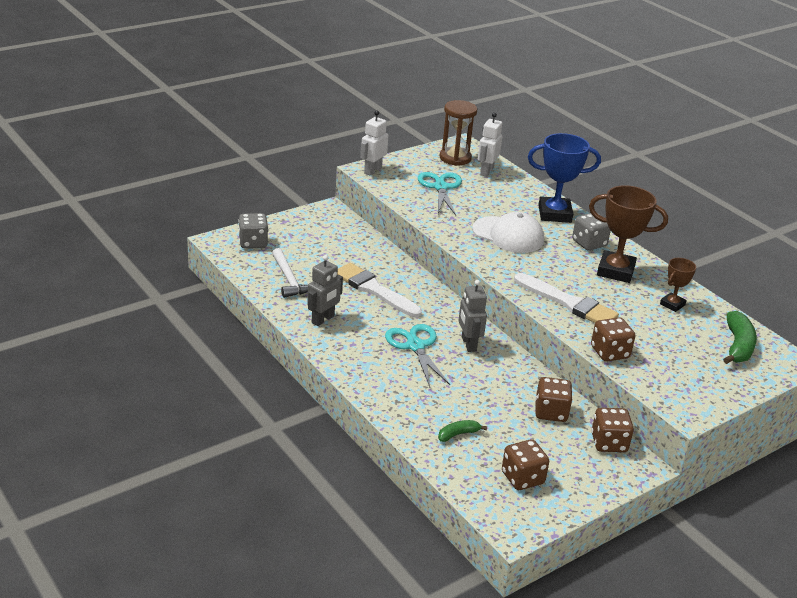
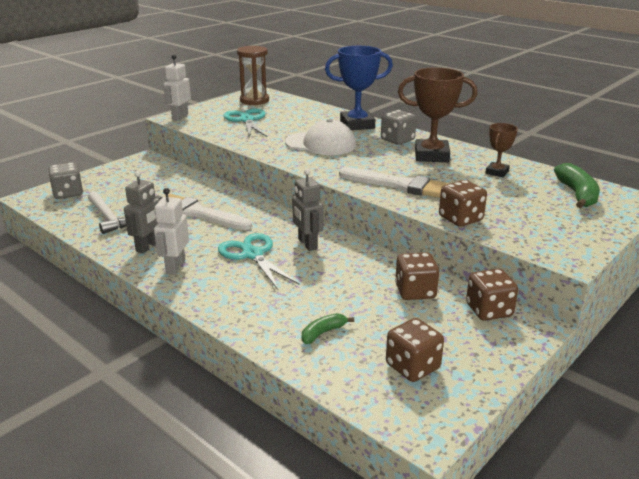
camera: 10 degrees left, 5 degrees down
(486, 171) = (285, 105): white robot -> white robot (175, 266)

